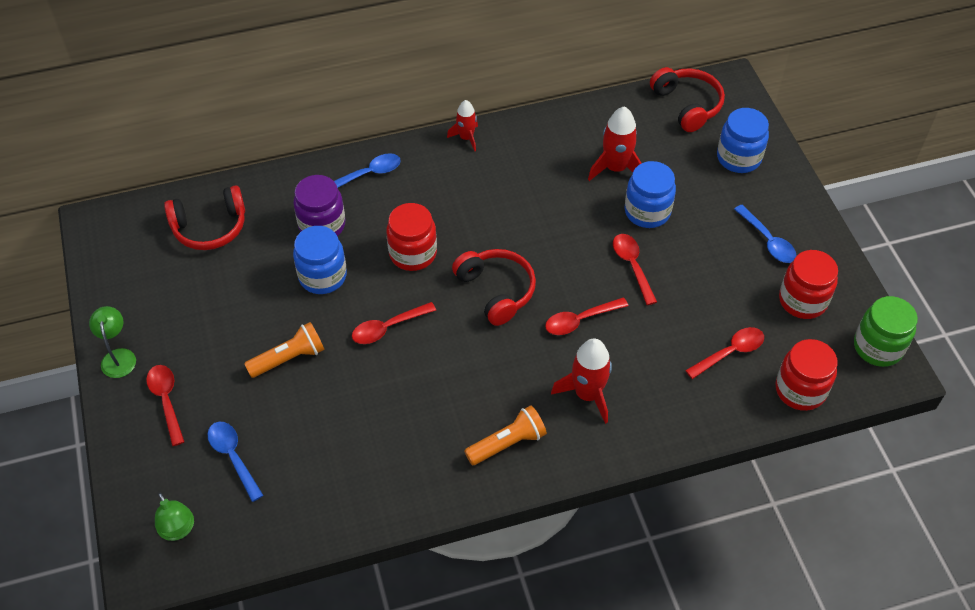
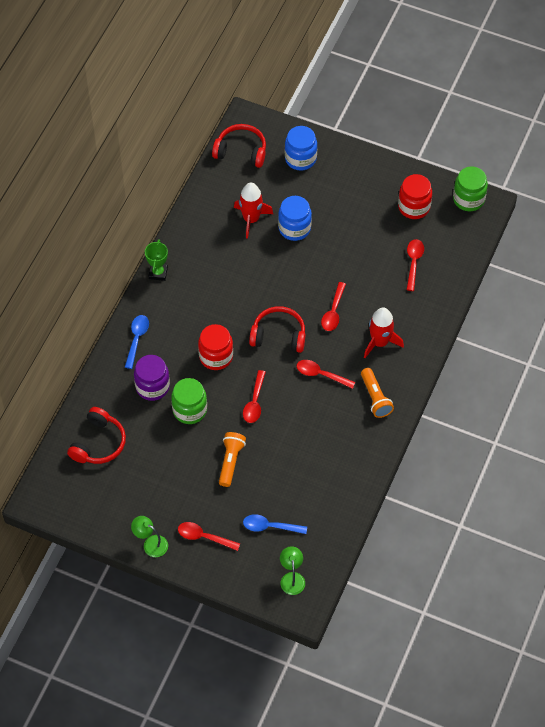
camera: 50 degrees left, 5 degrees up
(178, 530) = (292, 578): green lamp -> green lamp turned 105 degrees counterclockwise
(322, 276) = (190, 410): blue jar -> green jar
(466, 138) = (158, 273): red rocket -> green trophy
(507, 443) = (375, 398): orange flashlight -> orange flashlight turned 150 degrees clockwise
(632, 266) = (322, 262): red spoon -> red spoon (321, 374)
(767, 241) = (365, 191): blue spoon -> none
(800, 390) = (461, 251): red jar -> none

